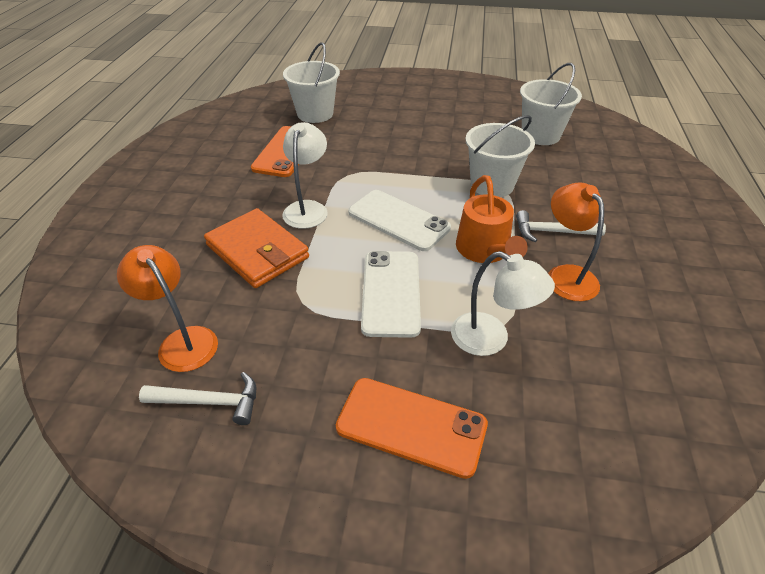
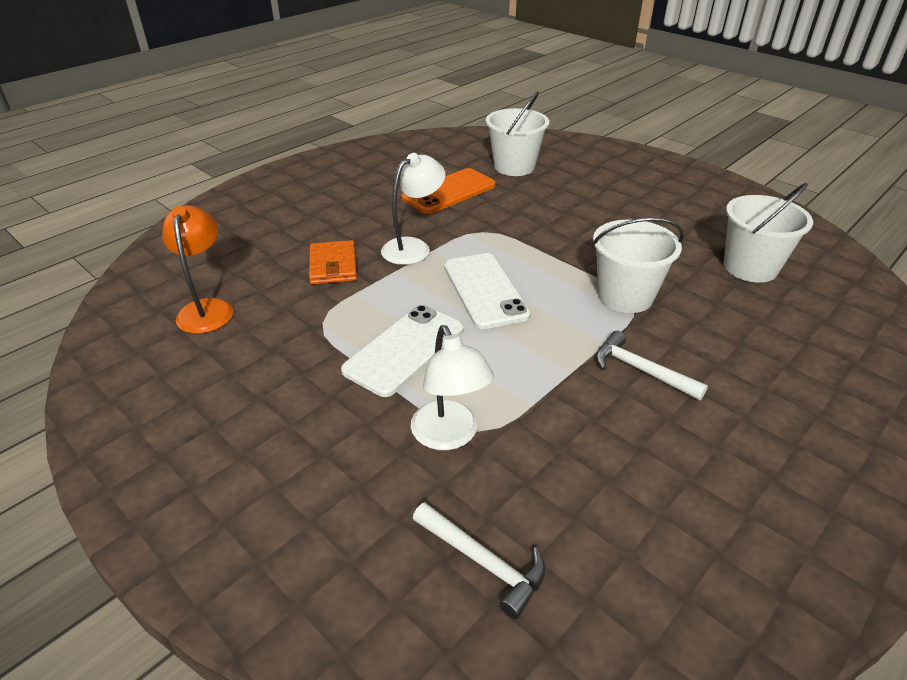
camera: 35 degrees right, 5 degrees down
(209, 402) = (177, 362): white hammer -> white hammer (483, 562)
(257, 251) = (333, 266): orange wallet -> orange wallet, size x0.66
(411, 426) = (294, 466): orange phone -> none
(485, 250) = (541, 354): orange watering can -> none
(566, 275) = (604, 419): orange lamp -> none

